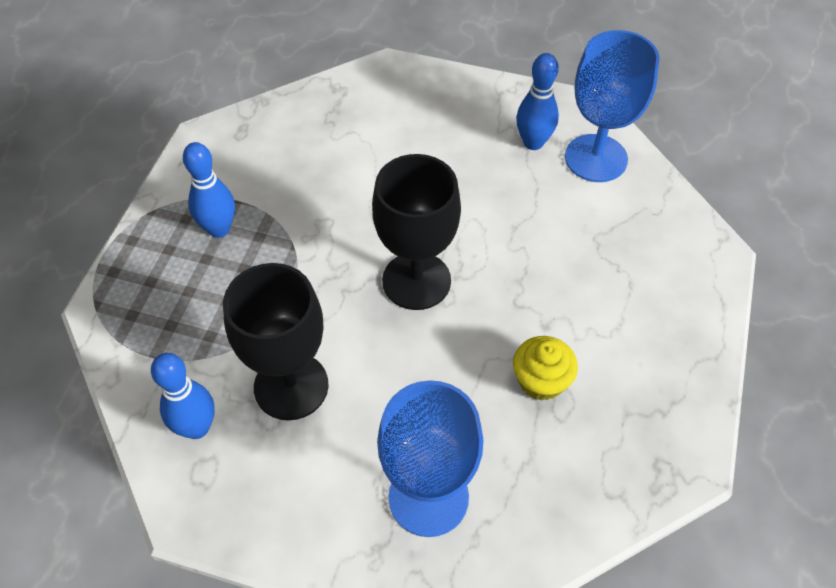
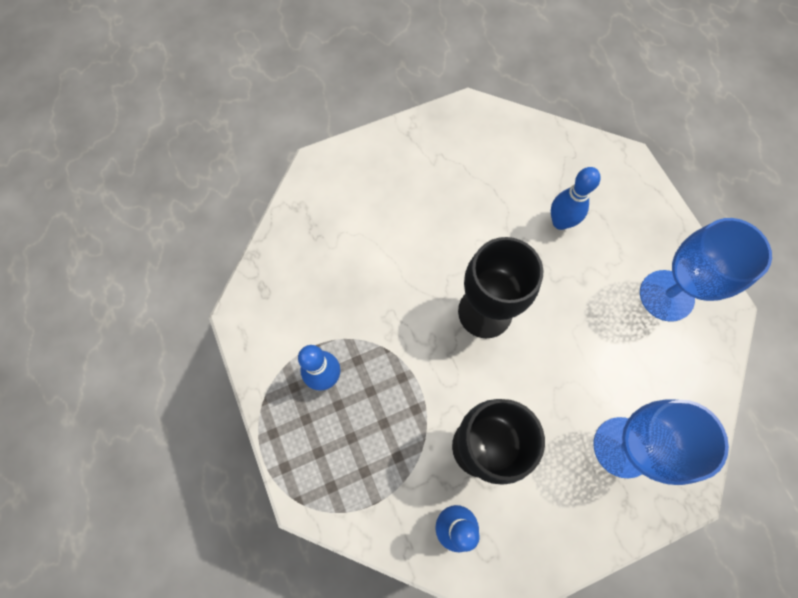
camera: 40 degrees left, 15 degrees up
(533, 143) = (462, 157): blue bowling pin -> blue bowling pin (560, 222)
(541, 381) = (613, 321): yellow cupcake -> none
(596, 158) = (508, 142): blue goblet -> blue goblet (666, 295)

